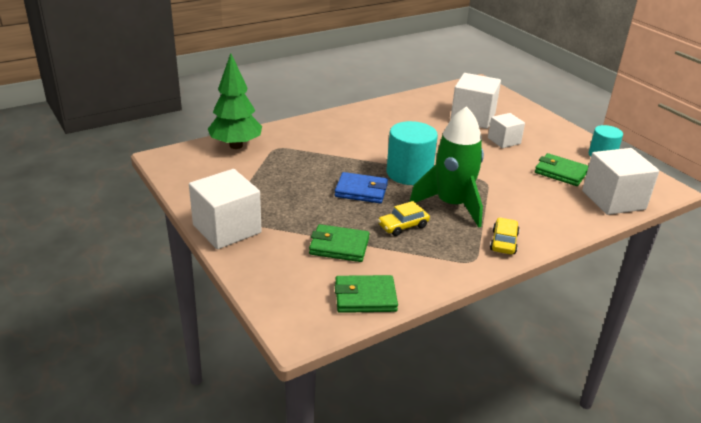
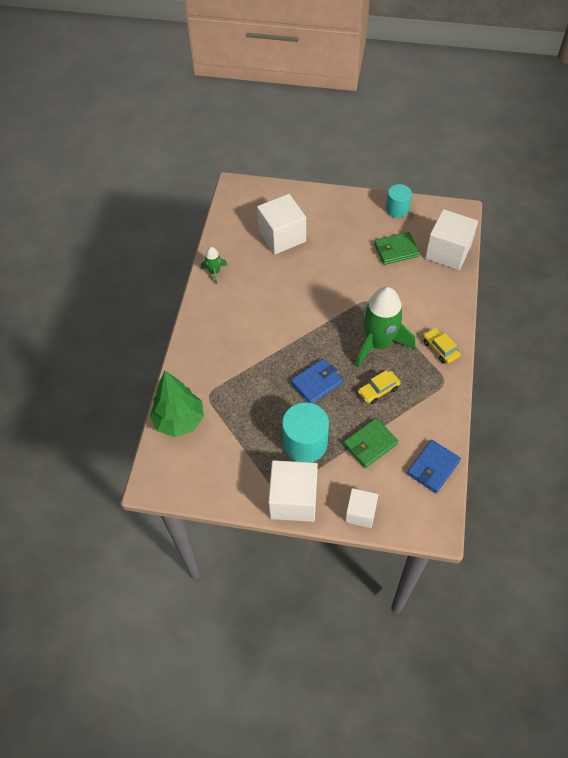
camera: 45 degrees left, 25 degrees up
(365, 297) = (433, 467): green wallet -> blue wallet
(390, 105) = (214, 272): none -> green rocket
(403, 226) = (378, 390): yellow car -> yellow car turned 45 degrees clockwise
(409, 173) = (320, 337): turquoise cylinder -> turquoise cylinder (305, 443)
(504, 141) = (330, 246): white cube -> white cube (360, 513)

